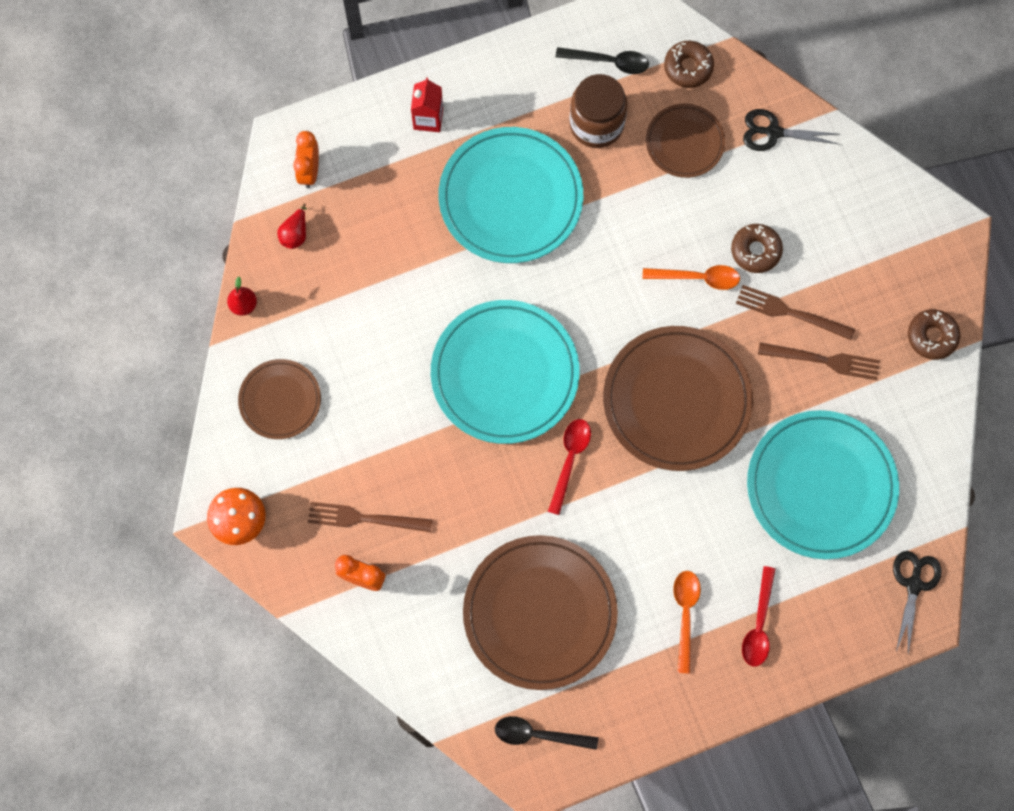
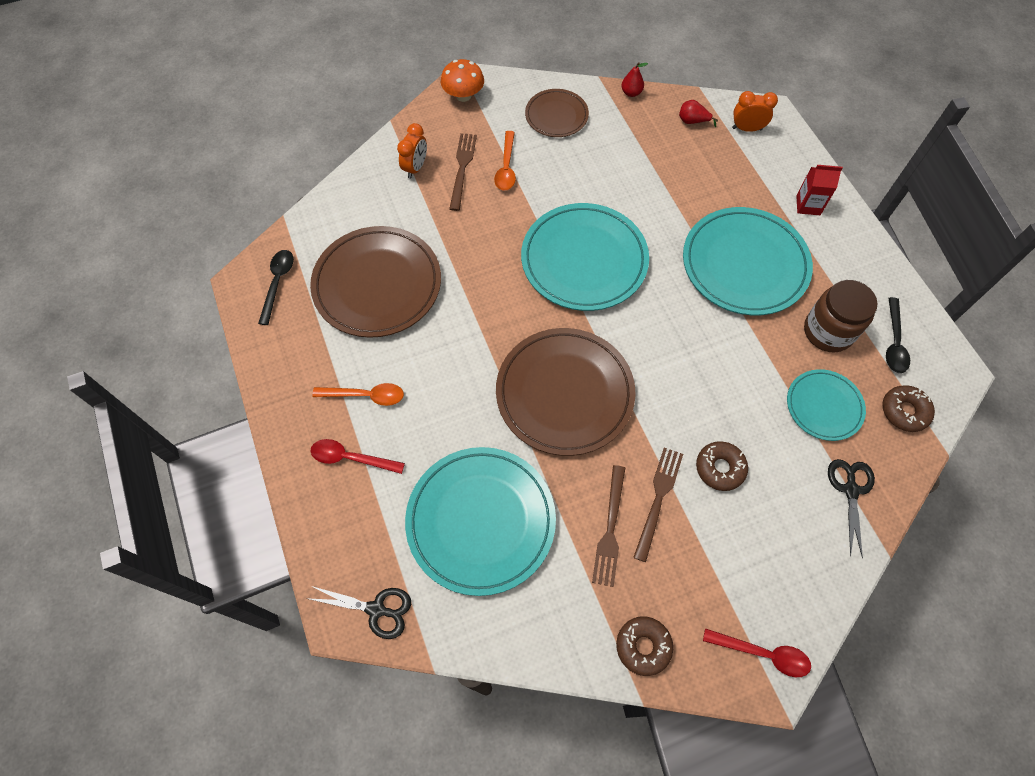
camera: 90 degrees right, 10 degrees down
(570, 460) = (508, 307): red spoon -> red spoon (763, 654)
(684, 142) = (824, 406): brown plate -> turquoise plate
(697, 278) = (686, 414): orange spoon -> orange spoon (506, 167)

